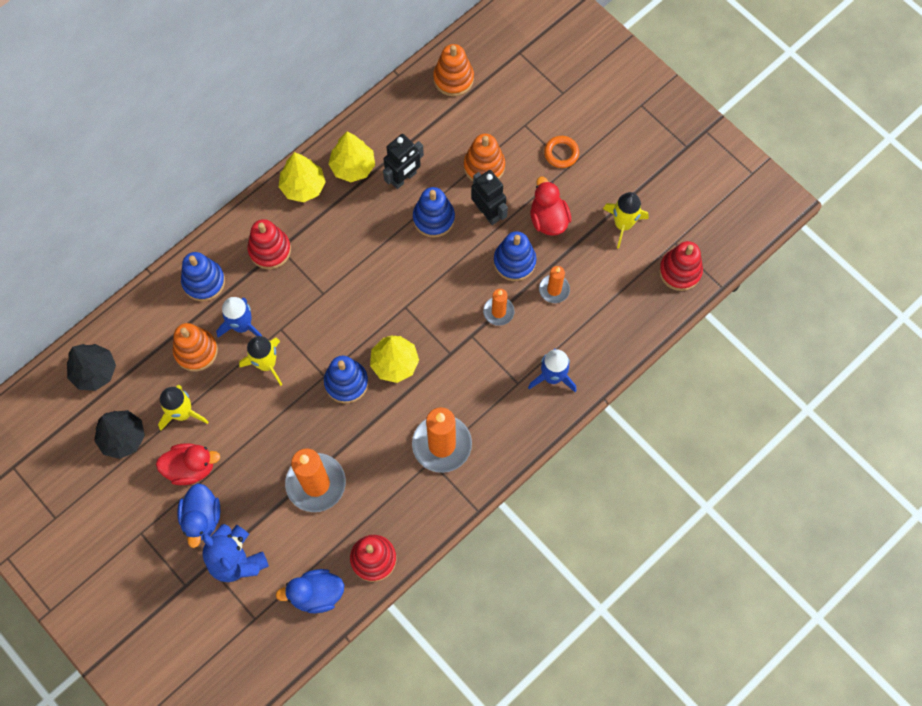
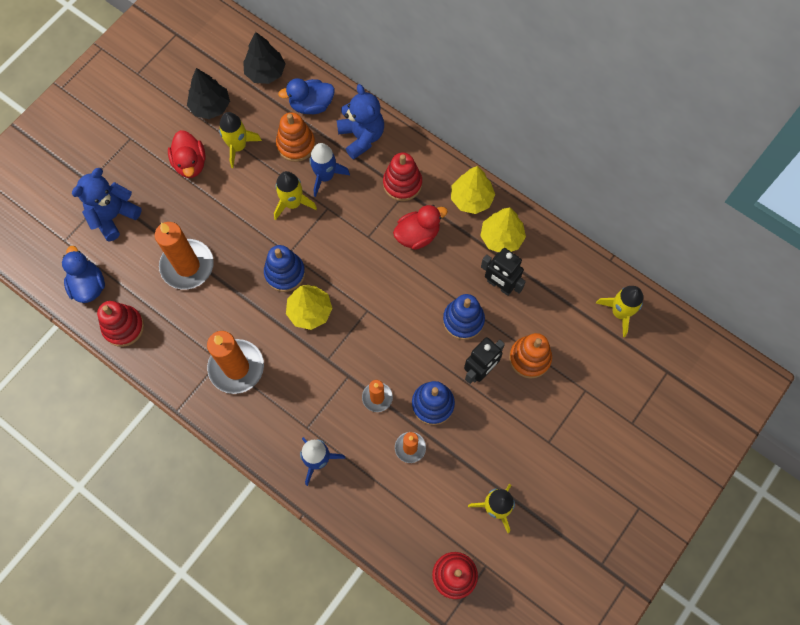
camera: 80 degrees right, 0 degrees up
(202, 518) = (147, 181): blue duck -> blue duck (311, 105)
(204, 282) = (361, 137): blue stacking toy -> blue teddy bear
(453, 79) = (619, 312): orange stacking toy -> yellow rocket
(548, 219) = (485, 430): red duck -> red duck (417, 235)
(561, 153) = (562, 432): orange ring -> none

